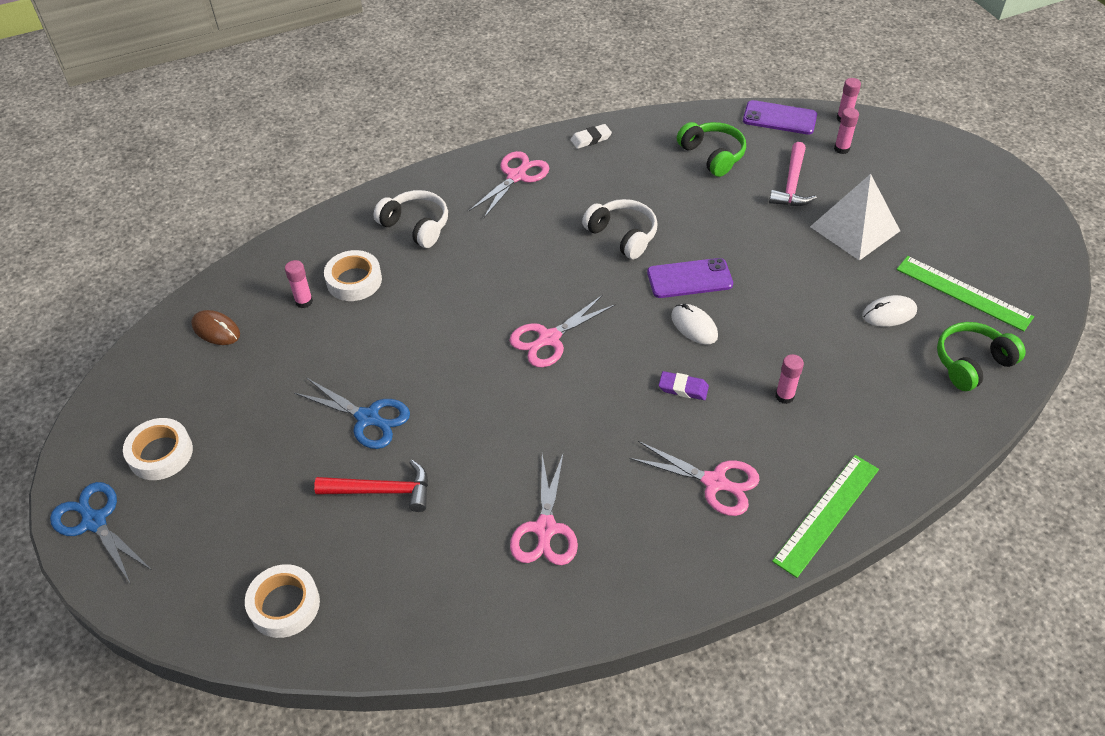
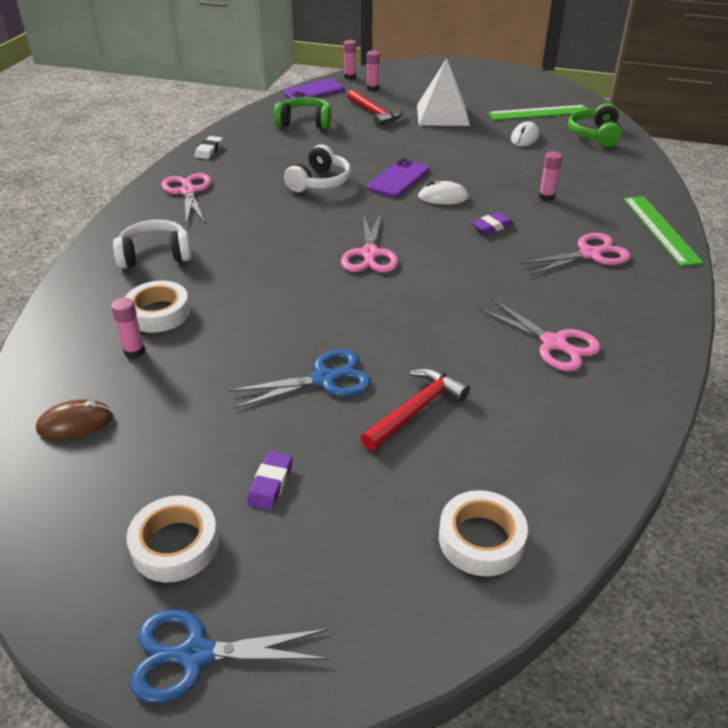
camera: 50 degrees left, 10 degrees down
(244, 462) = (270, 483): none -> purple eraser
(622, 235) = (319, 182): white headphones -> white headphones turned 120 degrees clockwise
(792, 184) = (375, 113): pink hammer -> red hammer

